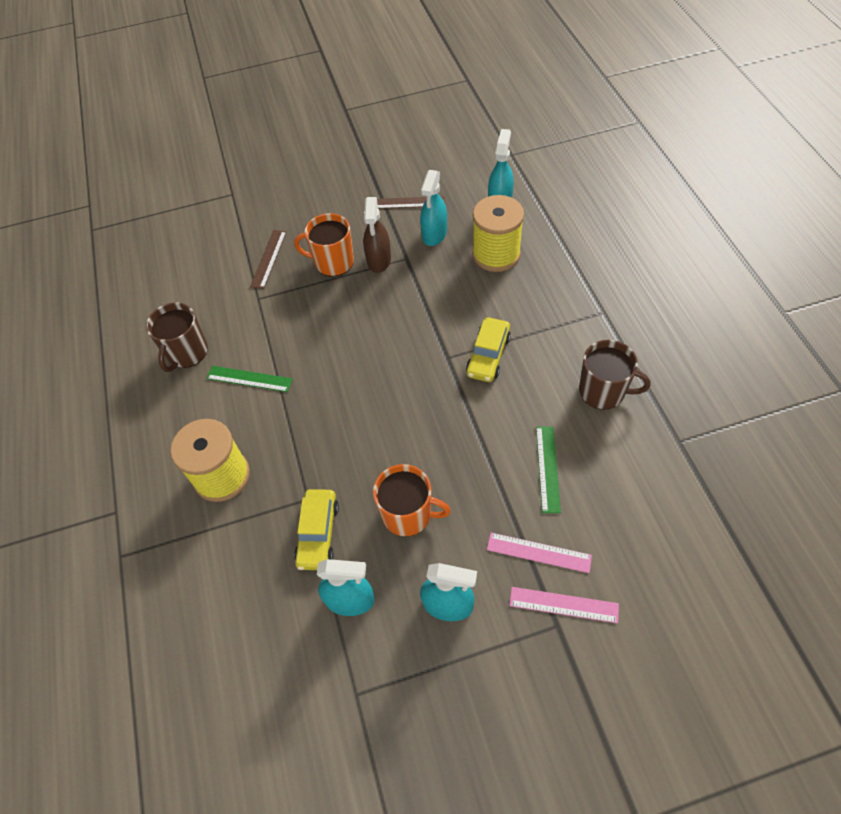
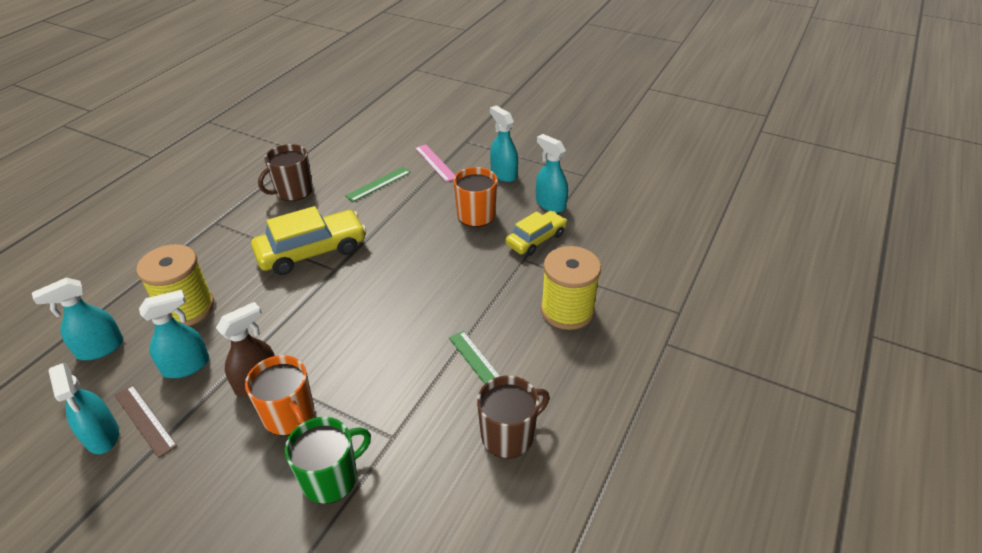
camera: 140 degrees left, 15 degrees down
(269, 259) = (331, 478): brown ruler -> green mug
(417, 183) = (102, 436): none -> turquoise spray bottle
(488, 355) = (312, 251): yellow car -> yellow car, size x1.59
(563, 605) = (453, 144): pink ruler -> none
(603, 391) = (293, 191): brown mug -> brown mug turned 105 degrees counterclockwise

